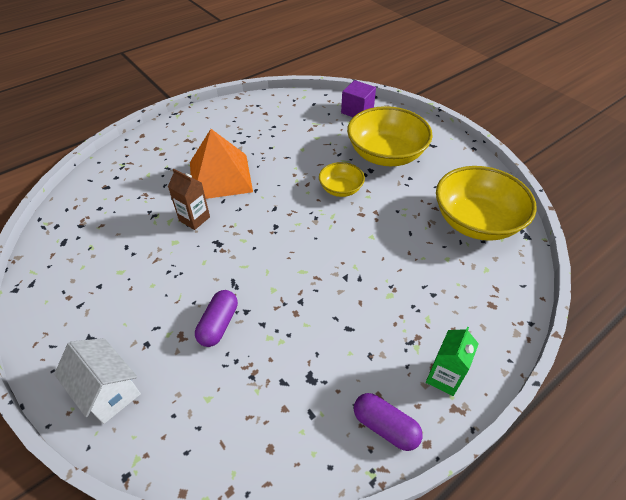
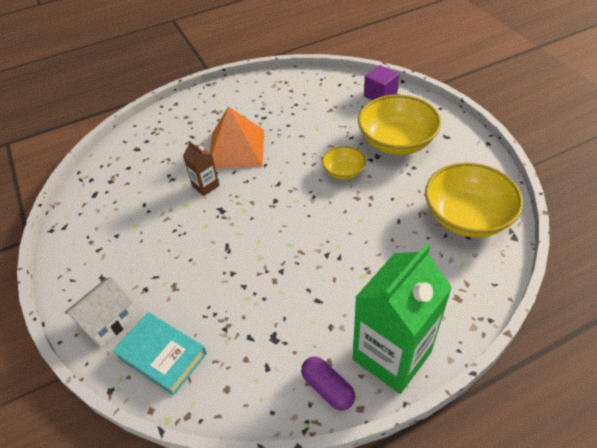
camera: 15 degrees right, 0 degrees up
(108, 391) = (109, 322): white house -> white house turned 75 degrees clockwise
(183, 421) = (162, 355): none -> turquoise book
(219, 324) = (207, 281): purple capsule -> none
(444, 377) = (392, 355): green carton -> green carton, size x2.17

